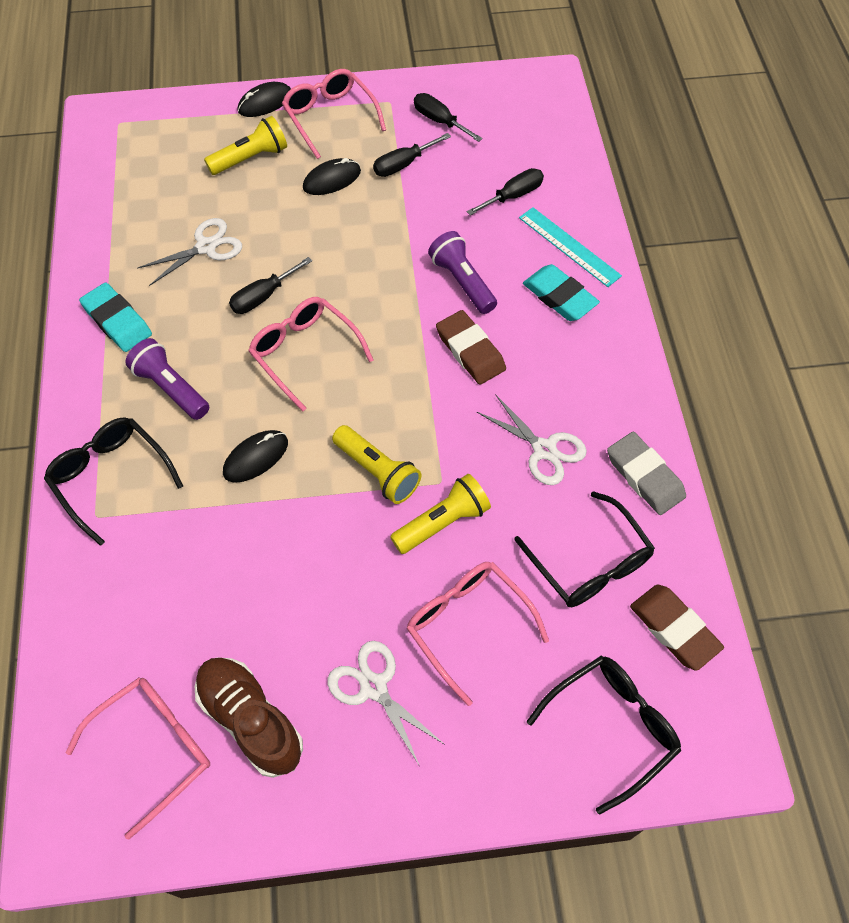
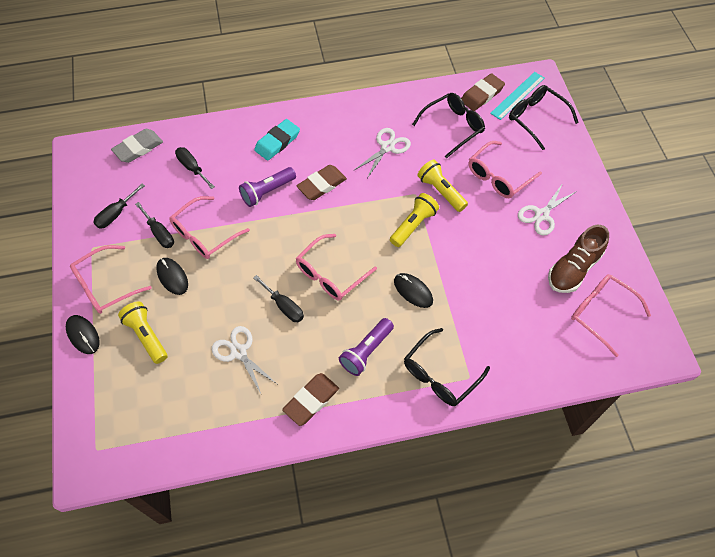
camera: 95 degrees left, 0 degrees up
(117, 321) = (311, 400): turquoise eraser -> brown eraser
(394, 211) = (204, 234): none -> pink glasses
(569, 246) = (237, 138): turquoise ruler -> turquoise ruler (517, 95)
(644, 476) = (398, 104): grey eraser -> grey eraser (138, 148)

